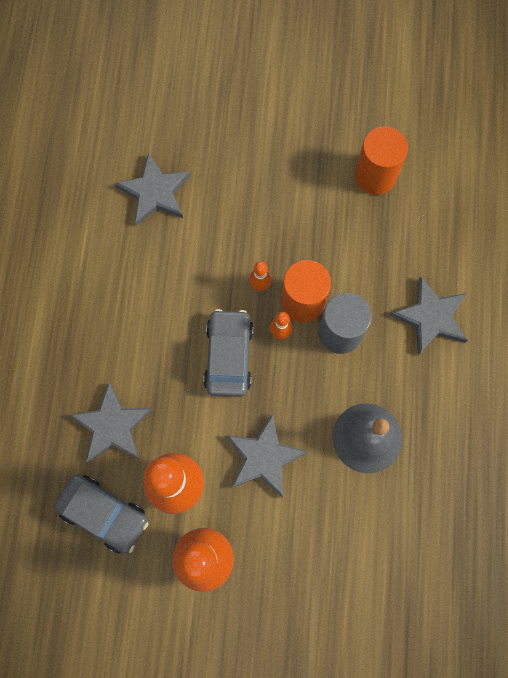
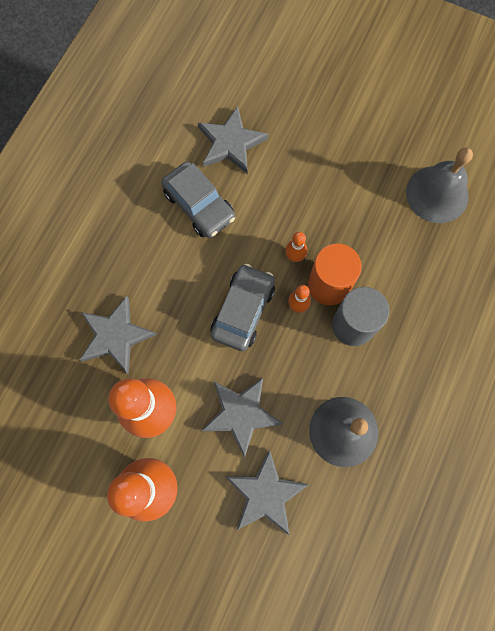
camera: 20 degrees right, 0 degrees up
(104, 514) = (79, 412): grey car -> grey car (199, 205)
(375, 176) = (437, 194): orange cylinder -> grey bell
(431, 317) = (444, 341): grey star -> grey star (265, 494)

